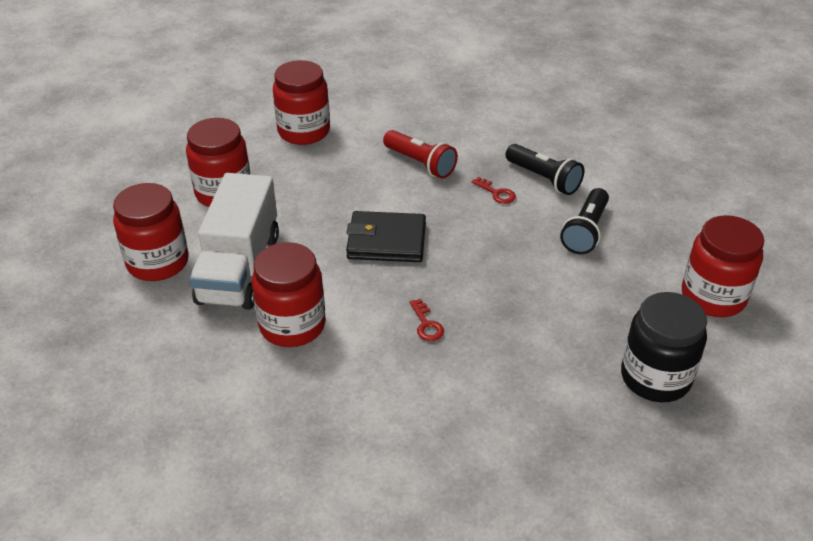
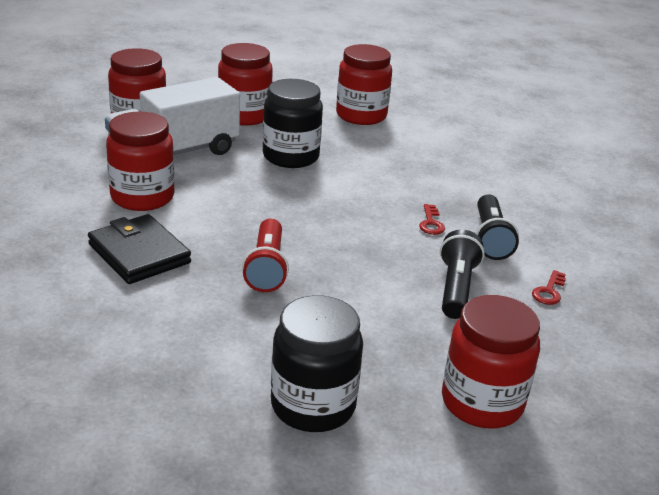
camera: 45 degrees right, 10 degrees down
(324, 206) = (290, 156): none -> black jar
(386, 241) = (291, 197): black wallet -> black wallet (139, 254)
(420, 163) = (407, 175): red flashlight -> red flashlight (267, 268)
(426, 324) = (220, 253): red key -> red key (549, 291)
(585, 231) = (456, 288): black flashlight -> black flashlight turned 120 degrees clockwise

